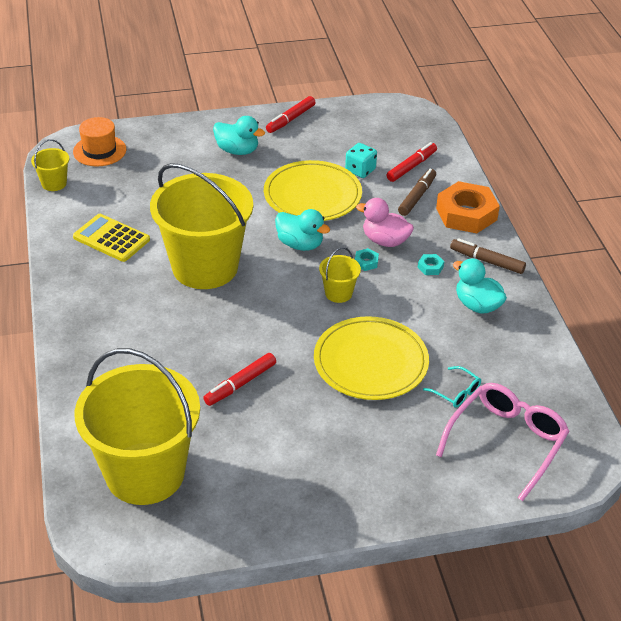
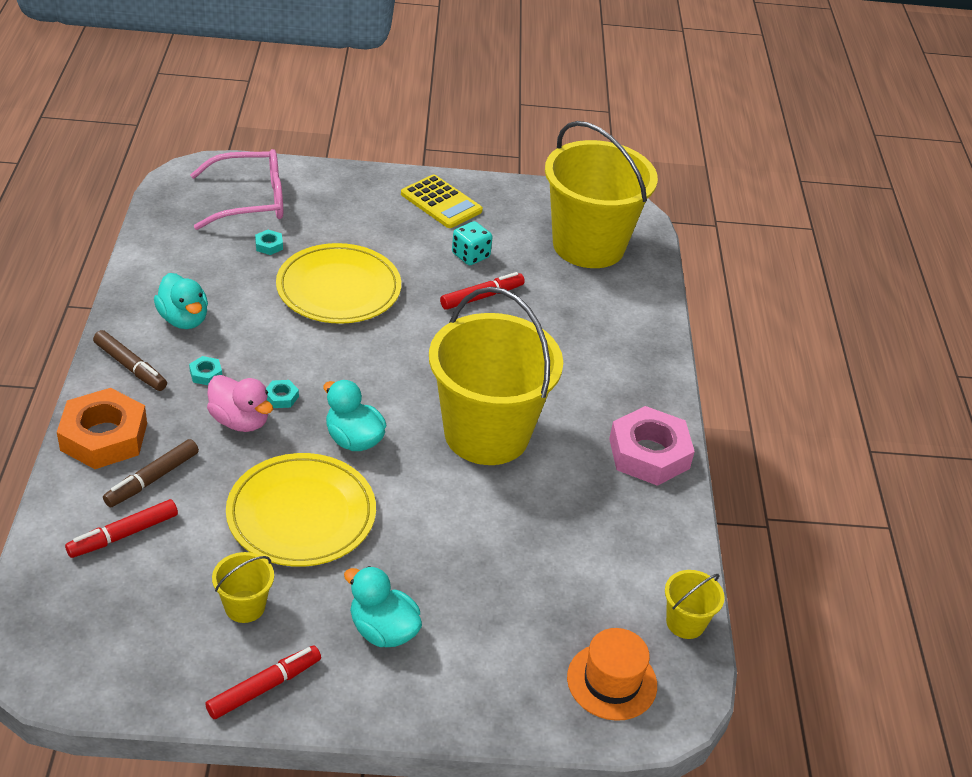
camera: 170 degrees left, 0 degrees up
(77, 277) = (649, 453): none -> pink nut
(111, 238) = (603, 502): yellow calculator -> yellow calculator (441, 202)
(338, 293) = (336, 366): yellow bucket -> yellow bucket (245, 606)
(360, 170) = (206, 545): turquoise dice -> turquoise dice (470, 255)
(456, 392) = (269, 245): turquoise glasses -> turquoise nut
(507, 441) = (250, 201): pink glasses -> pink glasses turned 150 degrees counterclockwise

